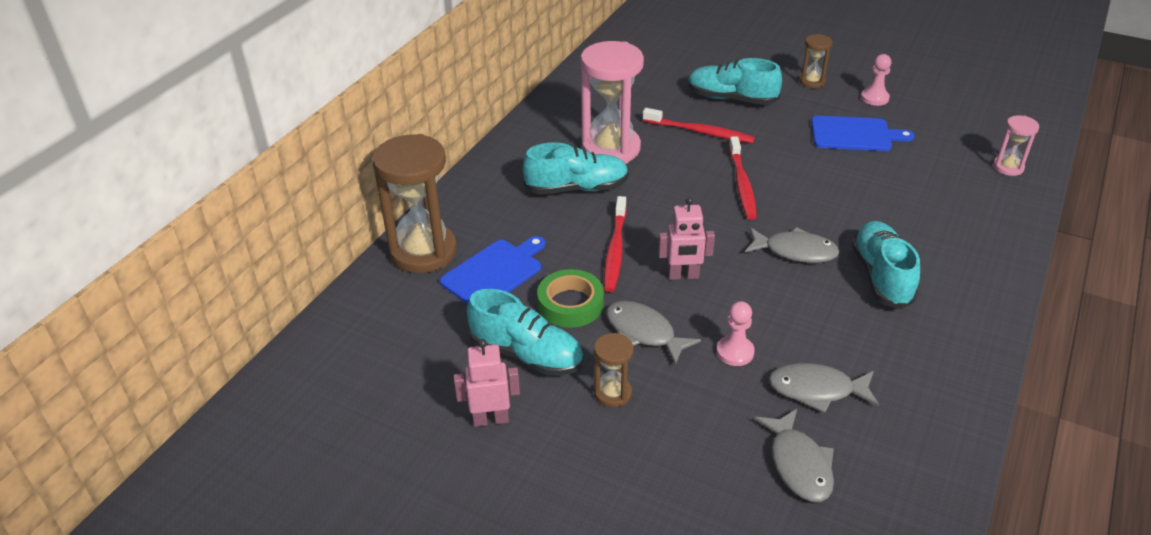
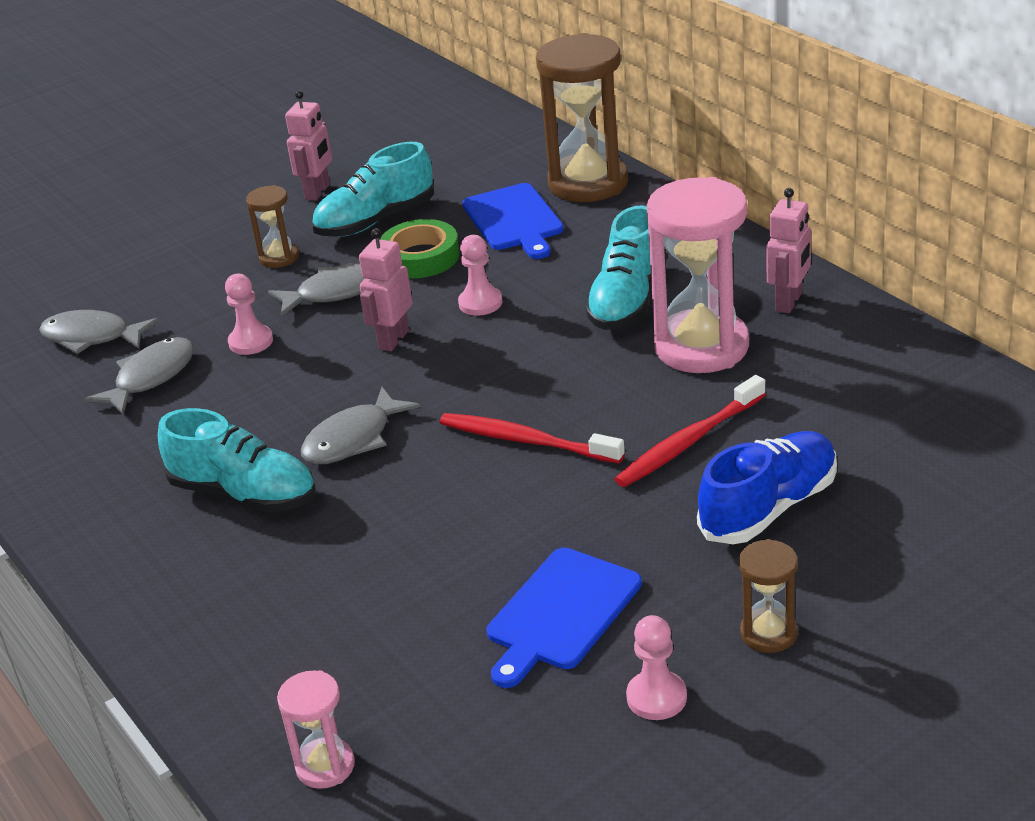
camera: 120 degrees right, 5 degrees down
(546, 130) = (789, 302): none -> pink robot
(615, 250) = (480, 303): red toothbrush -> pink pawn
(731, 98) = (769, 508): turquoise shoe -> blue shoe

